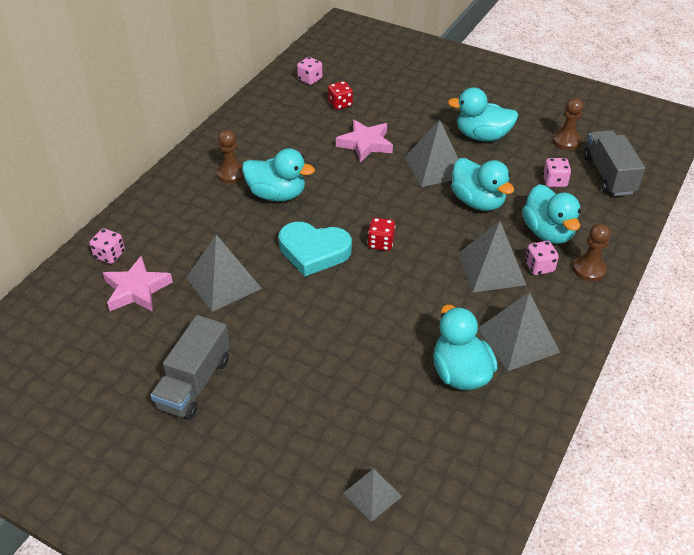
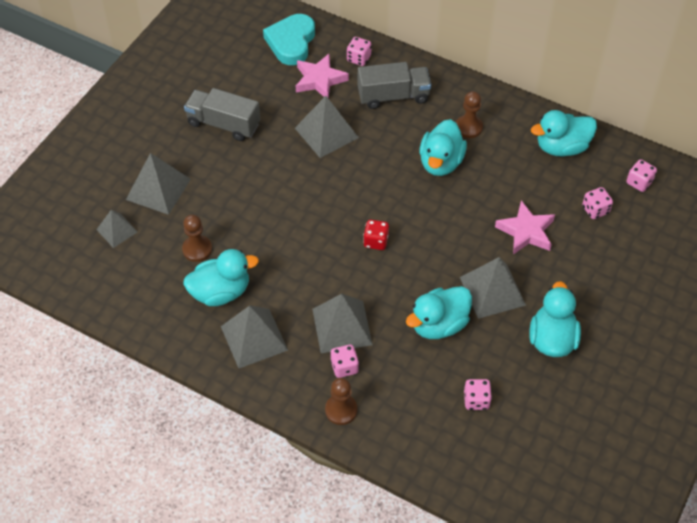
camera: 90 degrees right, 10 degrees up
(301, 450) = (158, 189): none -> grey pyramid
(314, 251) = (364, 192): turquoise heart -> turquoise heart (291, 42)
(340, 104) = (595, 210): red dice -> pink dice
(548, 232) = (394, 382): turquoise duck -> turquoise duck (561, 147)
(566, 141) = (551, 424): brown pawn -> brown pawn (197, 249)
(608, 175) = (492, 457): grey truck -> grey truck (393, 96)

